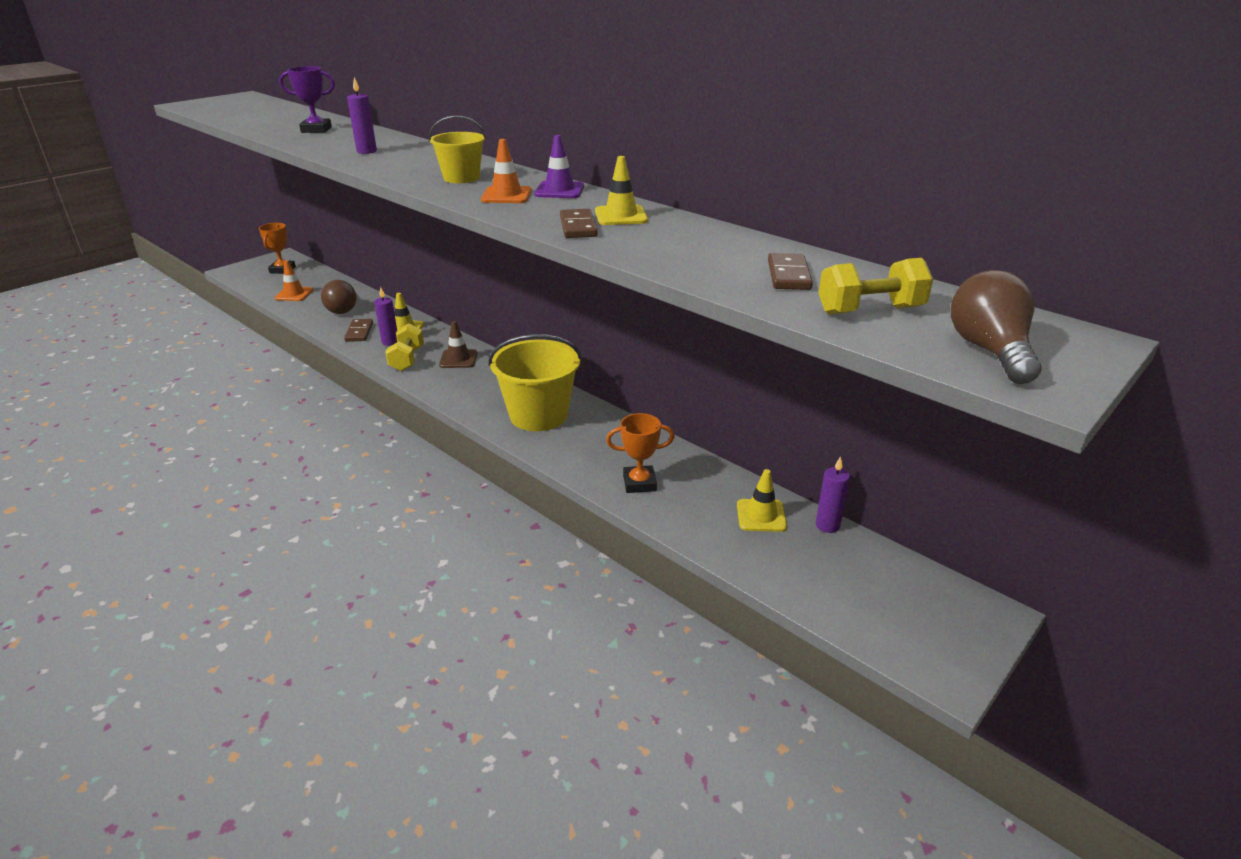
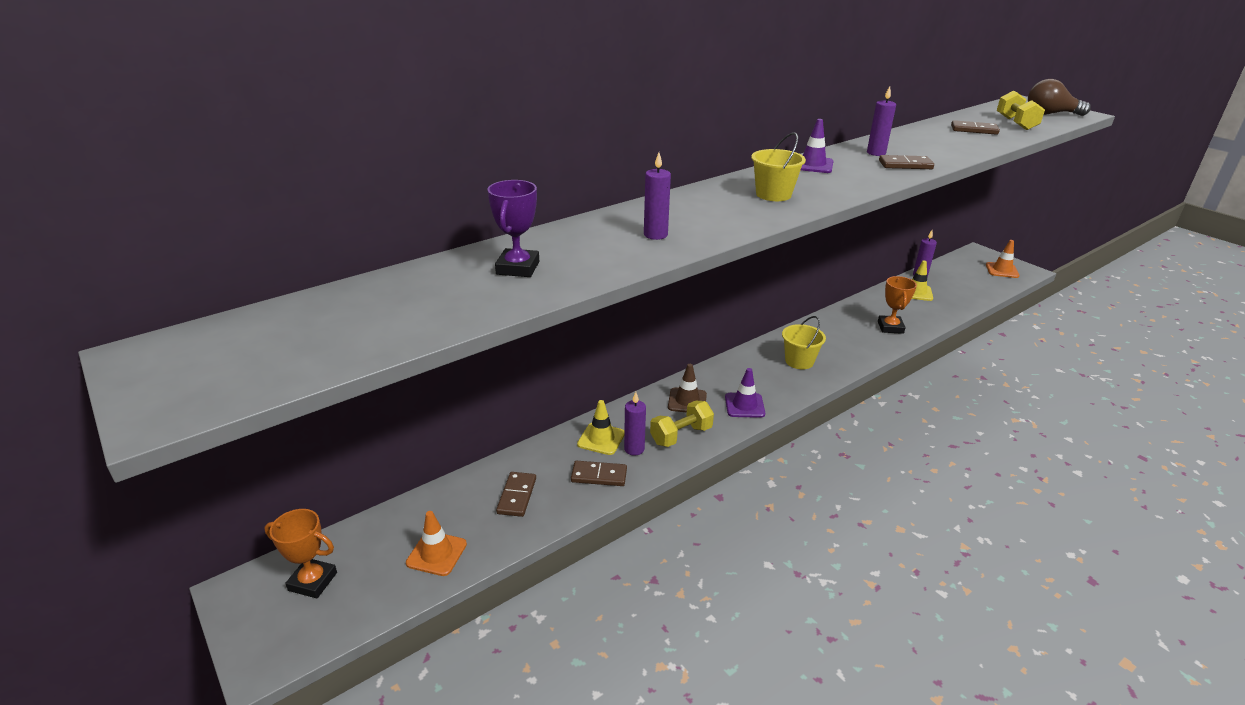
camera: 80 degrees left, 0 degrees up
(342, 309) = (517, 496): brown light bulb -> brown domino
(407, 359) = (681, 435): yellow dumbbell -> yellow dumbbell turned 45 degrees counterclockwise
(452, 386) = (744, 405): none -> purple traffic cone
(506, 195) = (829, 181): orange traffic cone -> orange traffic cone (1002, 270)
(538, 415) = (799, 361): yellow bucket -> yellow bucket, size x0.56
(621, 216) = (876, 153): yellow traffic cone -> purple candle

